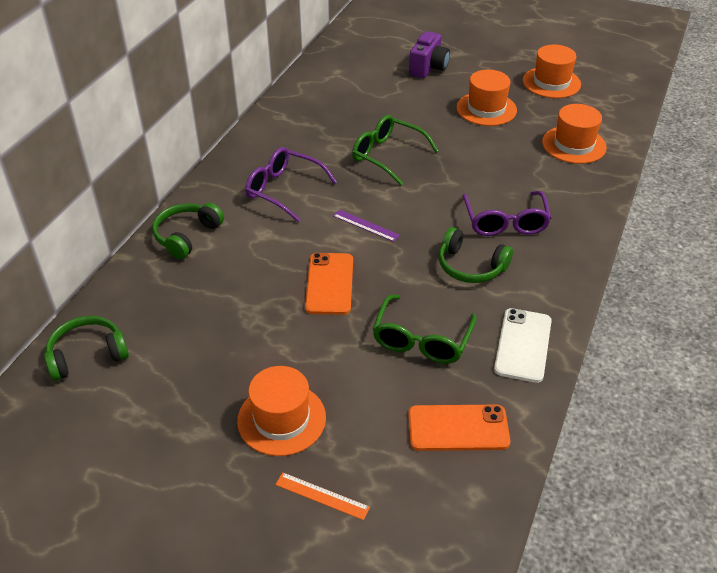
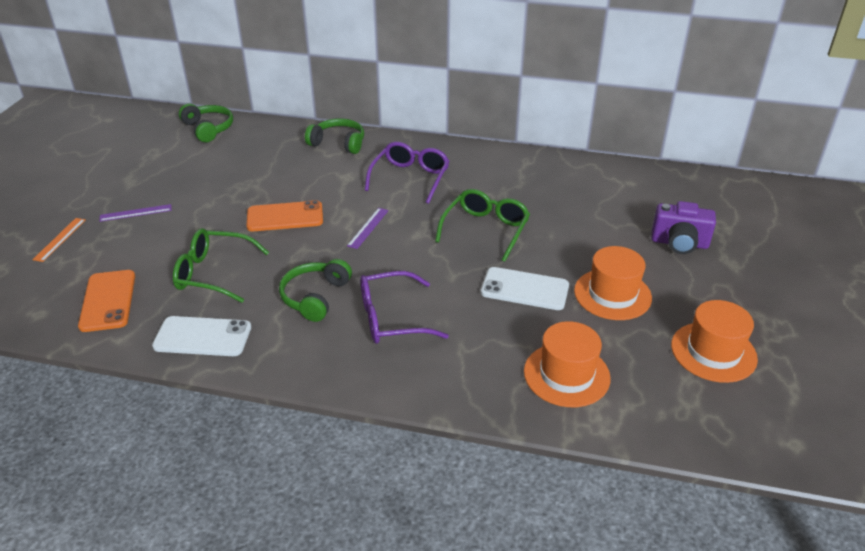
camera: 80 degrees right, 5 degrees down
(281, 419) = (136, 213): orange hat -> purple ruler
(475, 148) = (524, 289): none -> white phone

